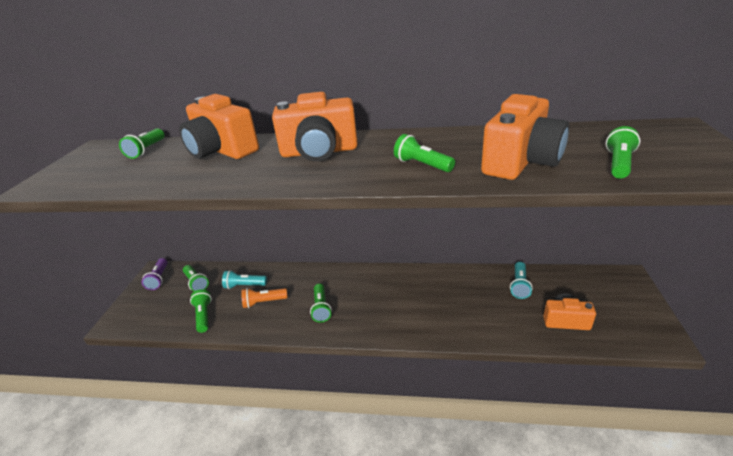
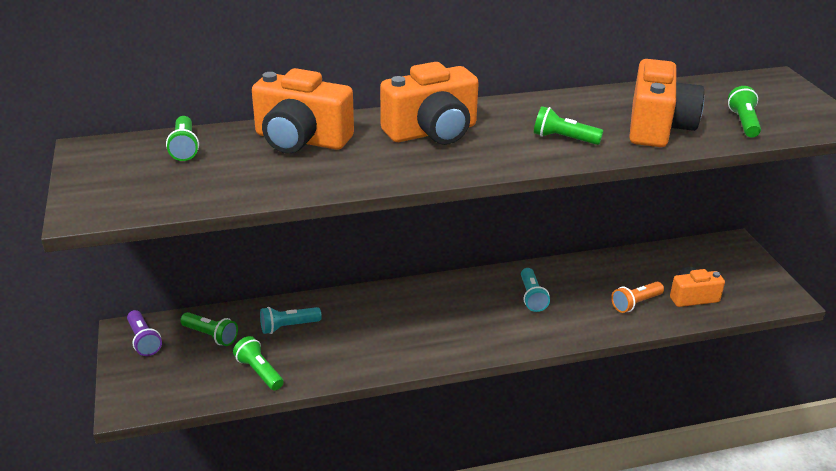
camera: 25 degrees left, 0 degrees up
(264, 302) = (332, 341): orange flashlight -> orange flashlight (635, 303)
(321, 308) = (415, 334): green flashlight -> none
(519, 285) = (631, 270): turquoise flashlight -> turquoise flashlight (532, 297)

